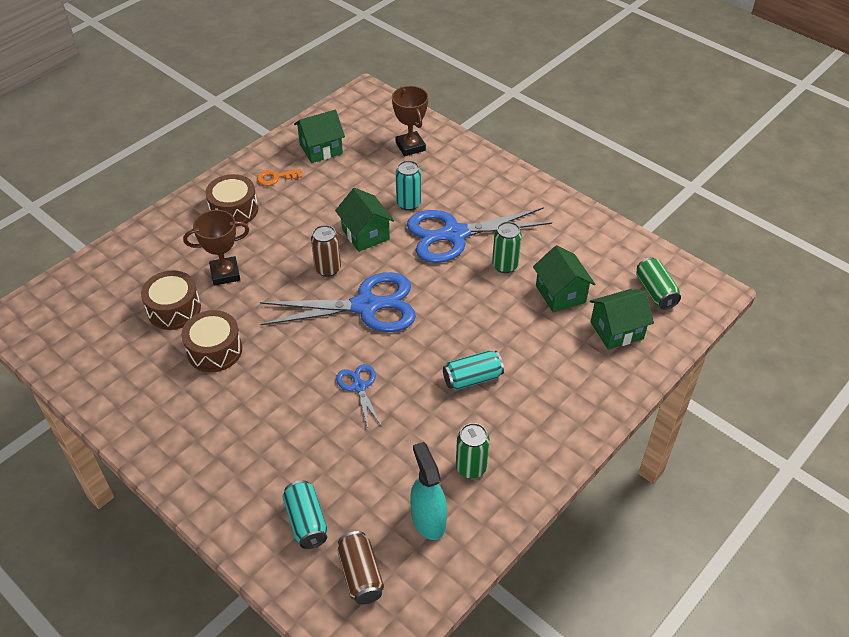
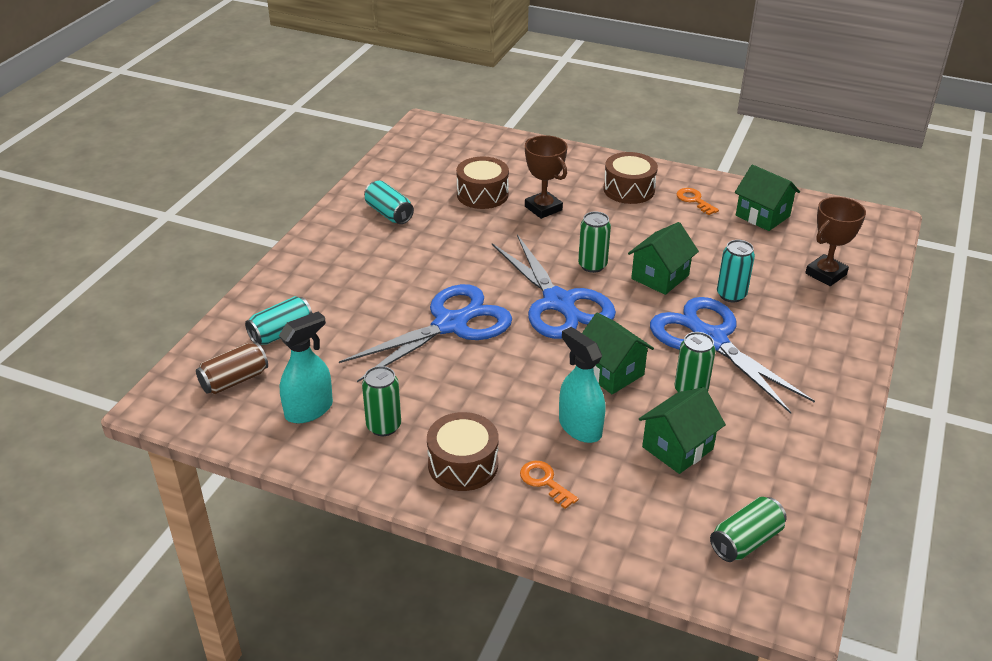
camera: 70 degrees right, 10 degrees down
(214, 350) = (448, 229): brown drum -> brown drum (463, 464)
(328, 269) = (592, 265): brown can -> green can
(359, 386) = (450, 325): blue scissors -> blue scissors, size x2.09
(472, 378) = (503, 401): turquoise can -> turquoise can (389, 213)
(519, 341) = (580, 427): none -> turquoise spray bottle
(569, 379) = (545, 482): none -> orange key
(617, 330) = (650, 512): green house -> green house (611, 372)

